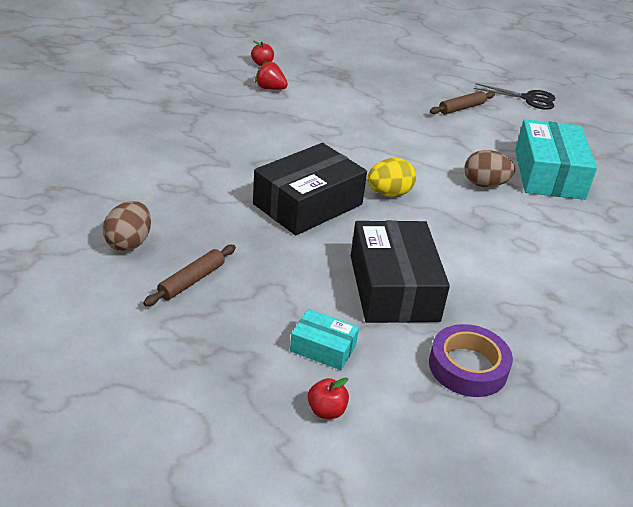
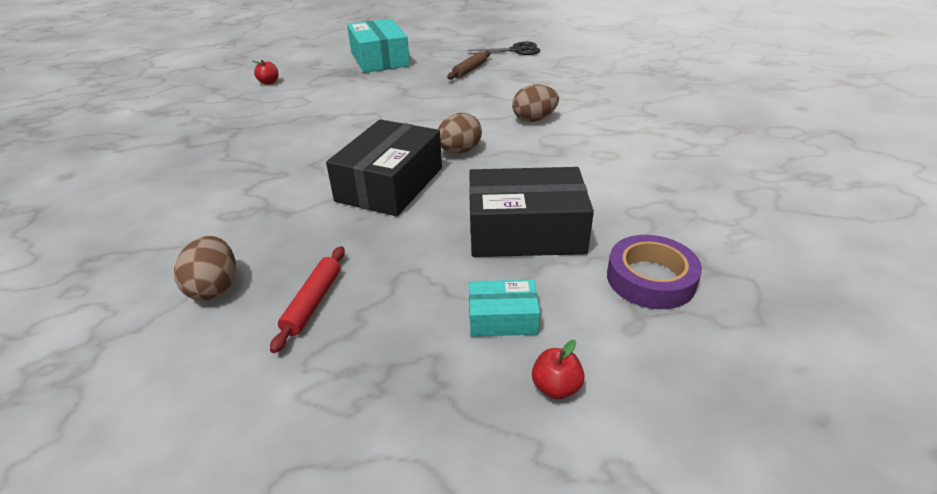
camera: 20 degrees left, 0 degrees up
(191, 281) = (313, 302): brown rolling pin -> red rolling pin
(270, 89) = (289, 99): red strawberry -> none
(389, 193) = (459, 151): yellow egg -> brown egg
(393, 288) = (525, 231): black box -> black box turned 60 degrees counterclockwise
(548, 174) = (576, 97): turquoise box -> turquoise box (379, 59)

